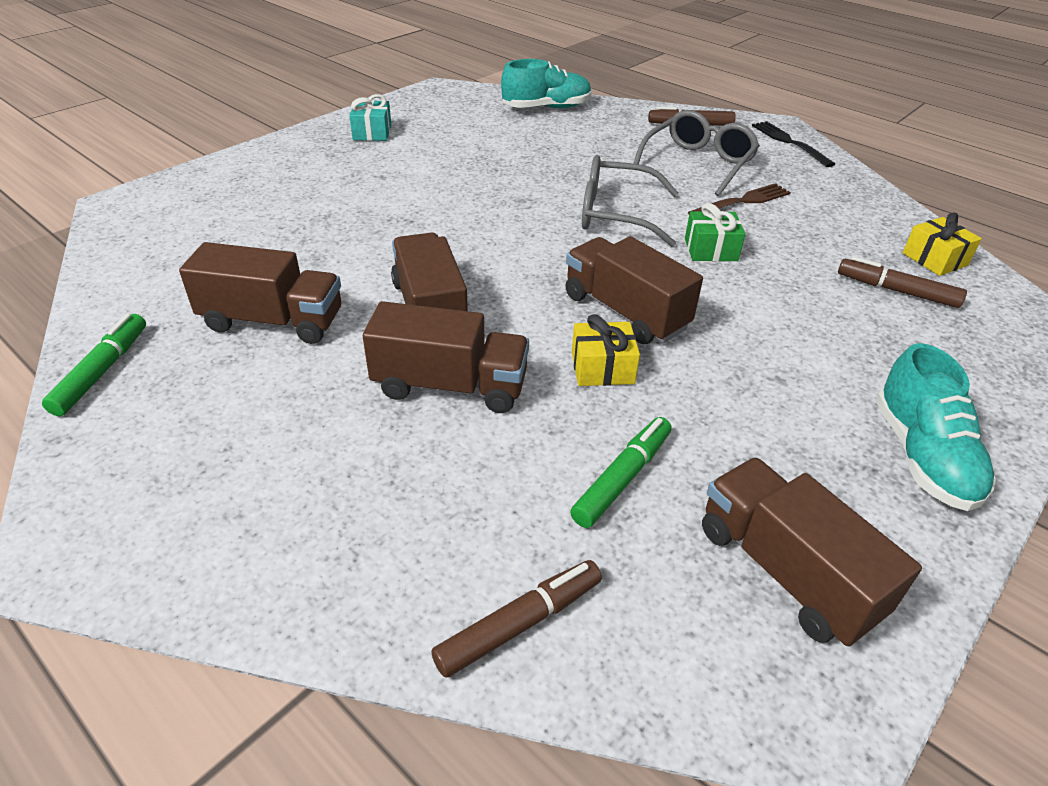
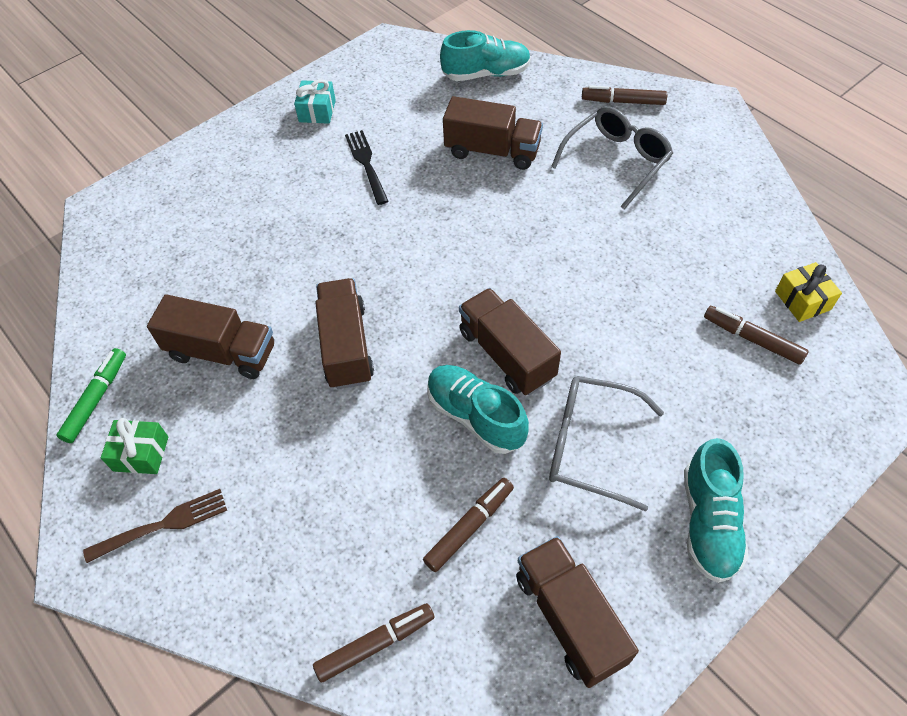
camera: 10 degrees right, 15 degrees up
(450, 386) = (353, 428): brown truck -> brown truck (492, 151)
(602, 368) = (475, 416): yellow gift -> turquoise shoe
(615, 214) = (522, 231): grey glasses -> grey glasses (589, 445)
(622, 478) = (469, 527): green marker -> brown marker
(711, 250) = (599, 281): green gift -> green gift (141, 453)
(742, 202) = (644, 217): brown fork -> brown fork (162, 525)
(790, 143) = (716, 131): black fork -> black fork (367, 165)

